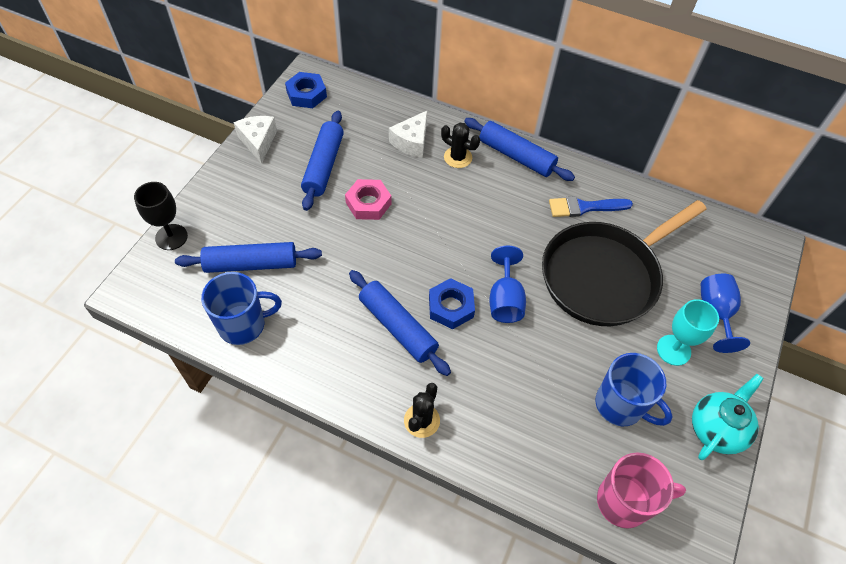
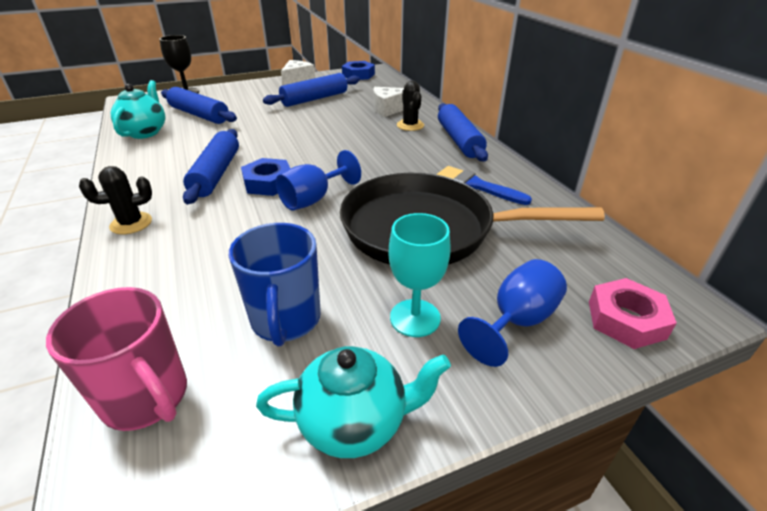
camera: 45 degrees right, 20 degrees down
(243, 325) = (145, 132): blue mug -> turquoise teapot
(368, 203) = (311, 120): pink nut -> pink nut (626, 319)

